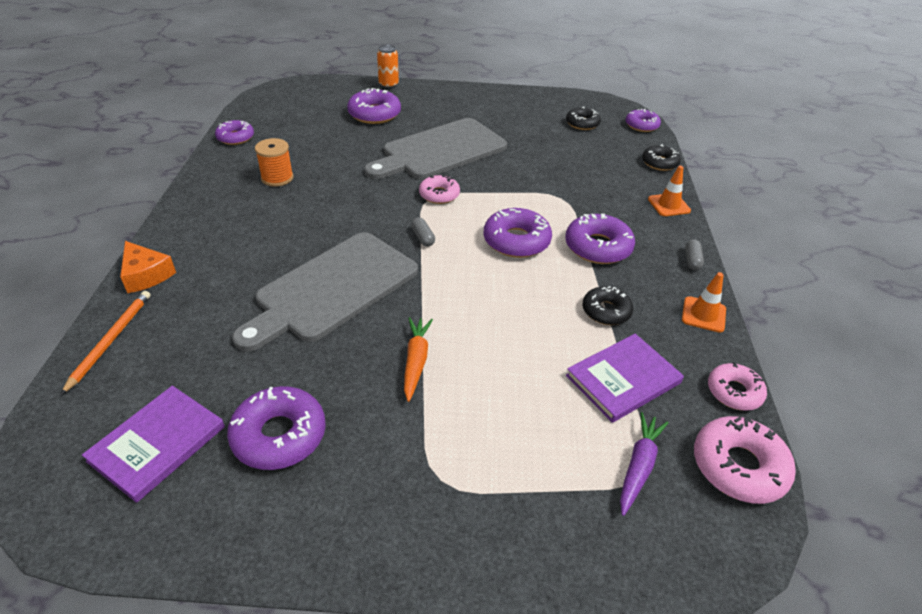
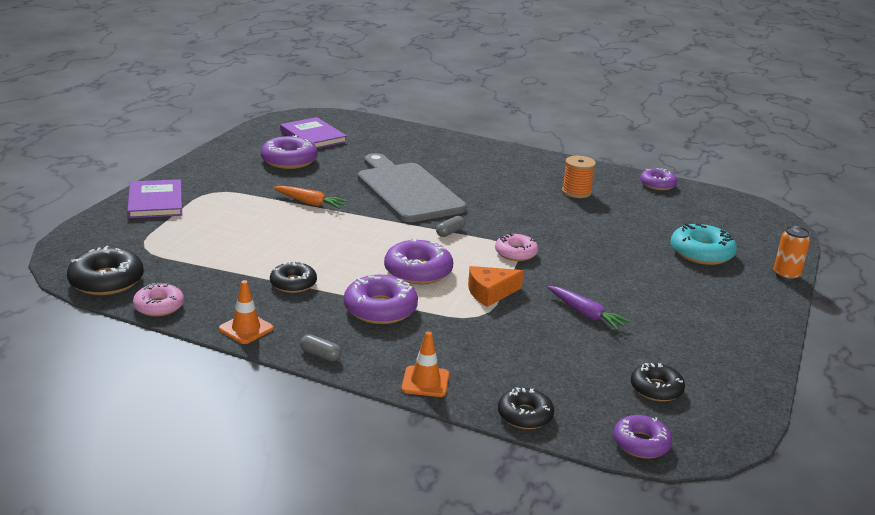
camera: 110 degrees right, 15 degrees down
(110, 340) = (405, 131): orange pencil -> none
(146, 275) = (464, 142): orange cheese -> orange cheese (490, 293)
(374, 114) = (701, 253): purple donut -> turquoise donut
(423, 237) = (450, 232): grey capsule -> grey capsule turned 45 degrees counterclockwise
(440, 151) = (605, 272): grey cutting board -> none
(623, 379) = (219, 266): purple book -> purple book (155, 202)
(638, 466) = (150, 248): purple carrot -> purple carrot (585, 314)
(738, 466) = (106, 281): pink donut -> black donut

